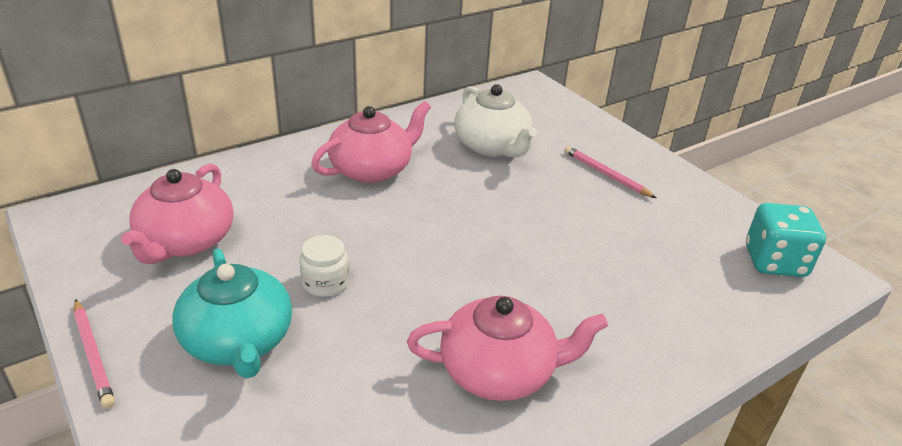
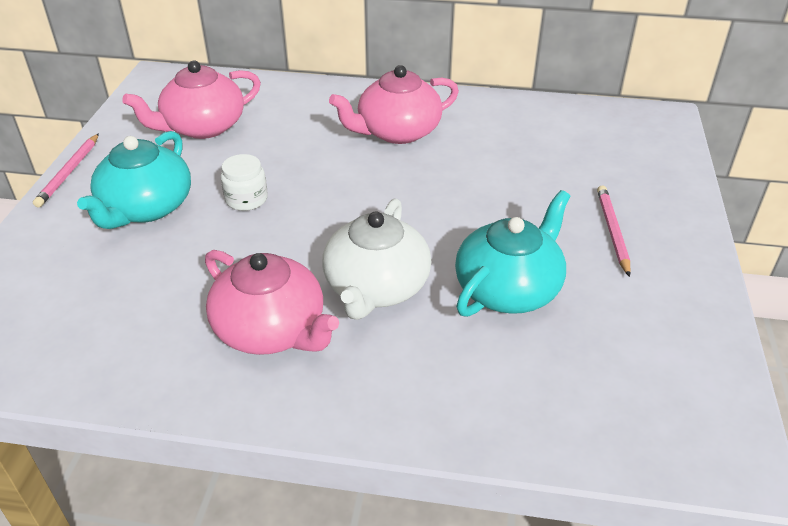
camera: 45 degrees right, 5 degrees up
(372, 169) = (397, 132): pink teapot -> pink teapot turned 150 degrees clockwise
(492, 146) = (531, 156): white teapot -> white teapot (376, 287)
(603, 244) = (509, 288): none -> turquoise teapot
(774, 262) = (678, 407): turquoise dice -> none

